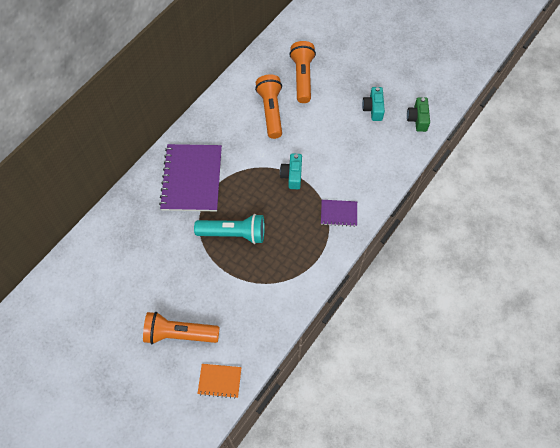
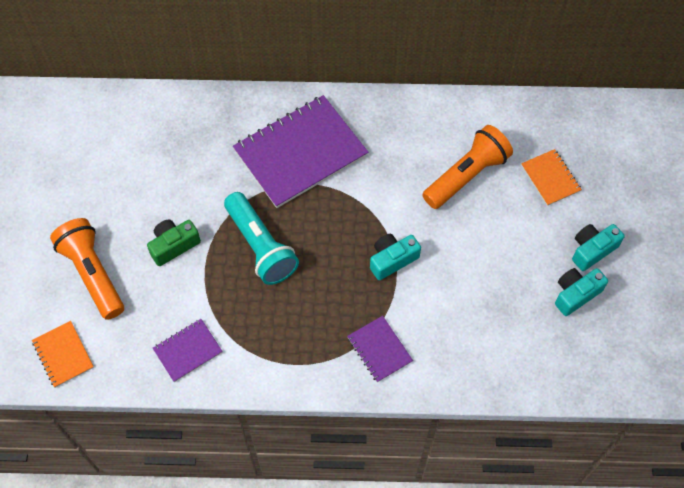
camera: 55 degrees right, 0 degrees up
(269, 309) = (188, 351): none -> purple notebook
(302, 77) = (550, 178): orange flashlight -> orange notebook
(355, 86) = (592, 250): none -> turquoise camera
(417, 119) = (607, 361): green camera -> green camera (174, 245)

